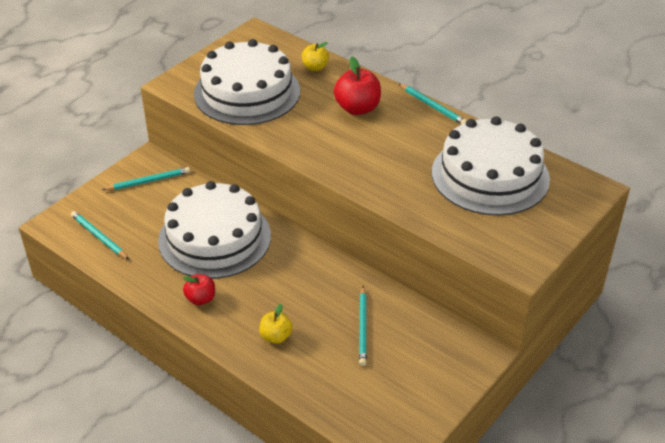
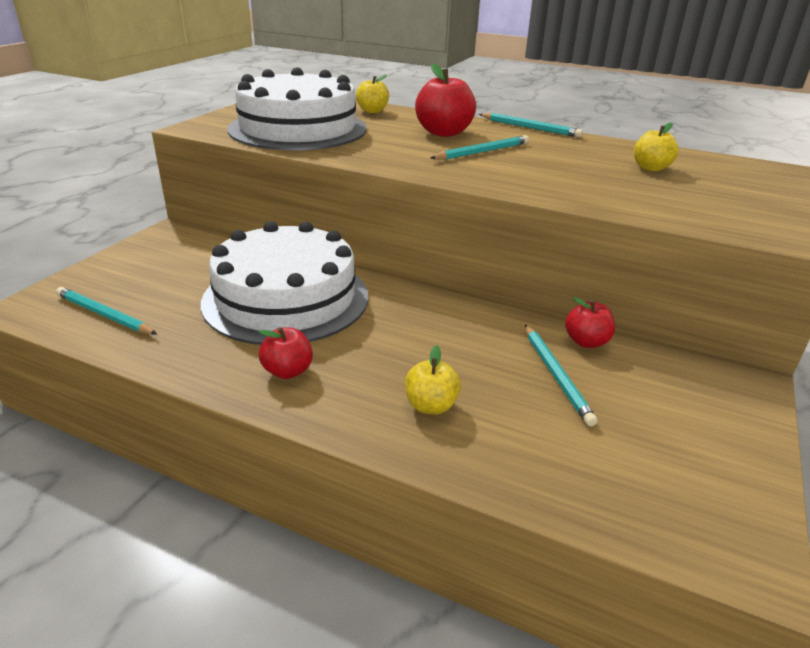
camera: 15 degrees left, 10 degrees down
(148, 181) = (174, 251): turquoise pencil -> turquoise pencil (482, 152)
(398, 305) = (586, 342): none -> red apple
(490, 175) = (651, 168): white cake -> yellow apple

